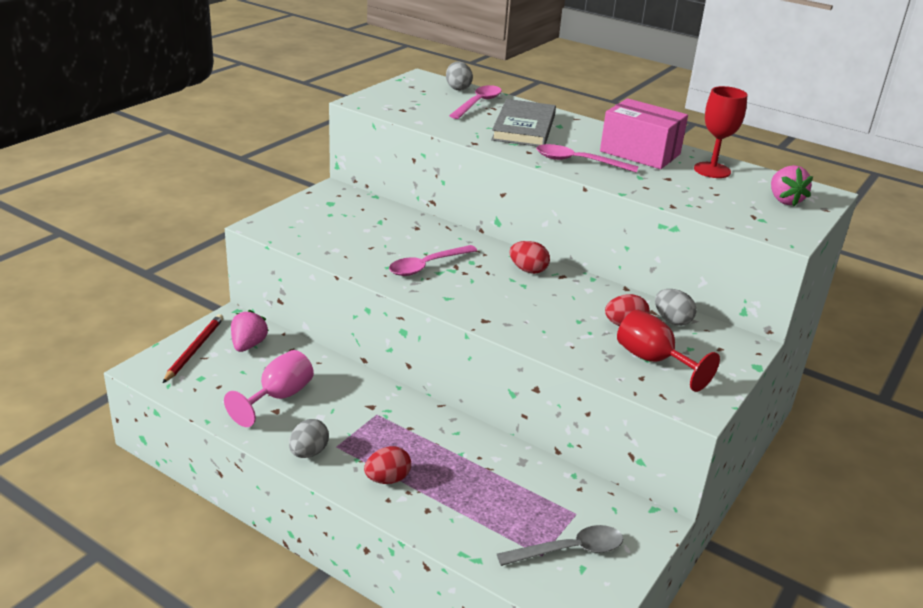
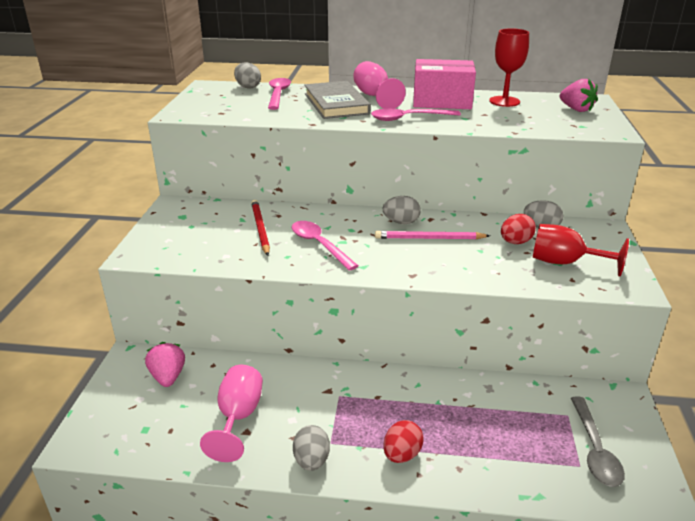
camera: 25 degrees left, 0 degrees up
(194, 349) = (116, 402): red pencil -> red pencil (260, 229)
(426, 266) = (319, 245): pink spoon -> pink spoon turned 120 degrees clockwise
(528, 270) = (401, 222): red egg -> grey egg
(539, 294) = (429, 238): none -> pink pencil
(570, 550) = (594, 450): grey spoon -> grey spoon turned 135 degrees clockwise
(574, 129) = (374, 96): none -> pink goblet

